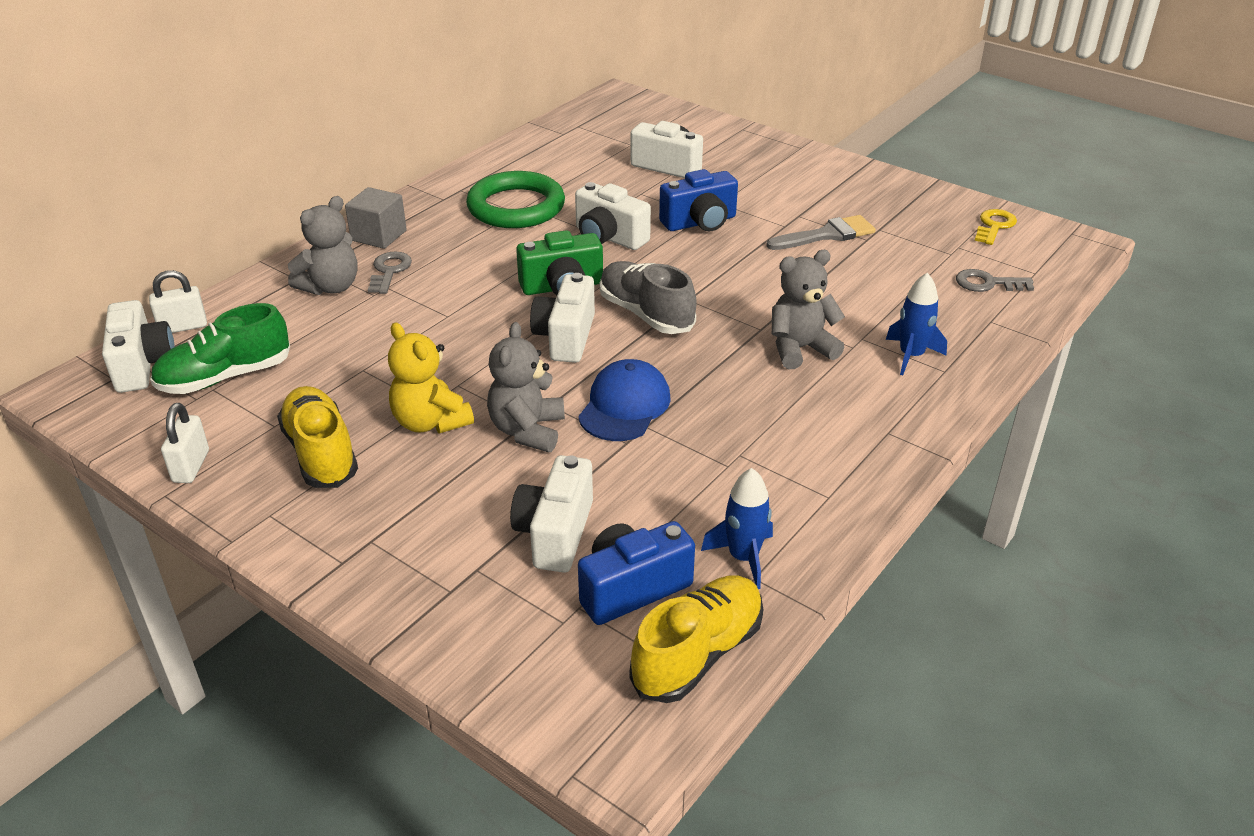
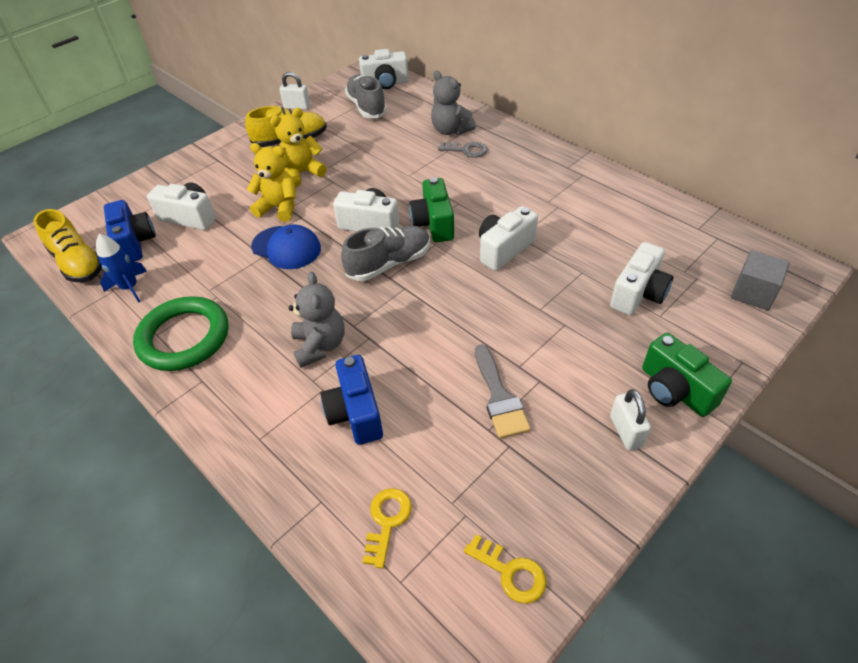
camera: 100 degrees right, 10 degrees up
(183, 327) = (418, 89): white padlock -> white padlock (625, 431)
(225, 377) = (367, 107): green shoe -> grey shoe
(379, 235) = (513, 143): grey cube -> grey cube (753, 293)
(516, 207) = (555, 202): green ring -> green ring (184, 337)
(527, 430) = (279, 208): grey teddy bear -> yellow teddy bear
(700, 222) = (527, 306): blue camera -> blue camera (355, 413)
(785, 157) = (675, 390): none -> green camera
(911, 356) = (287, 419): blue rocket -> none
(987, 283) = (387, 521): grey key -> yellow key

